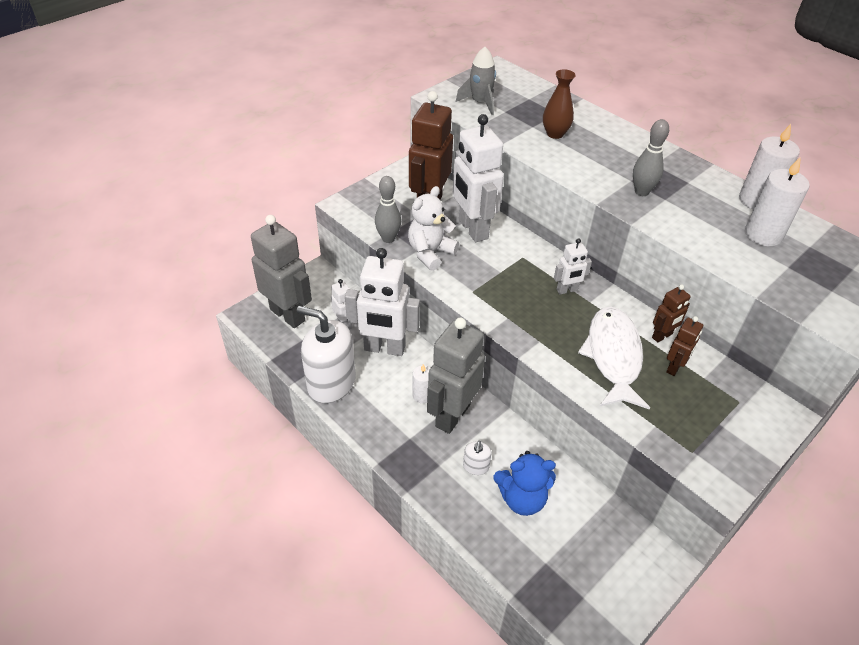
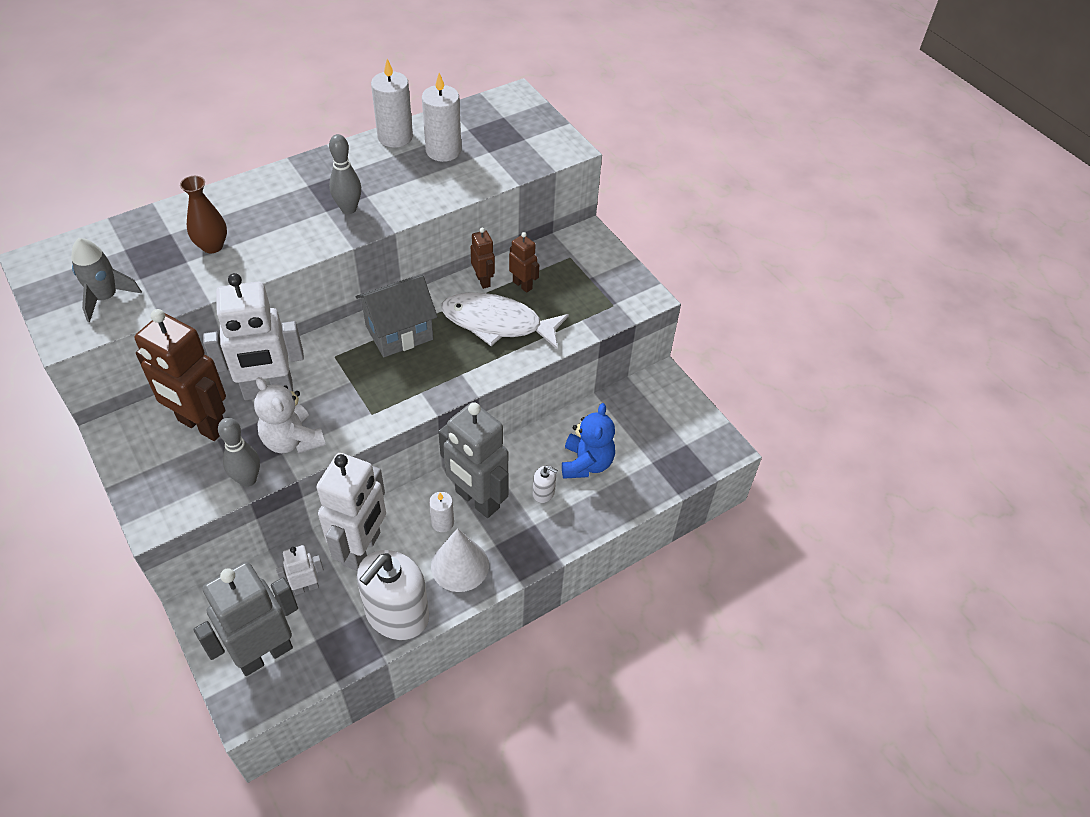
camera: 80 degrees left, 5 degrees up
(383, 416) = (460, 565): none -> white cone
(567, 290) = (399, 332): white robot -> grey house

